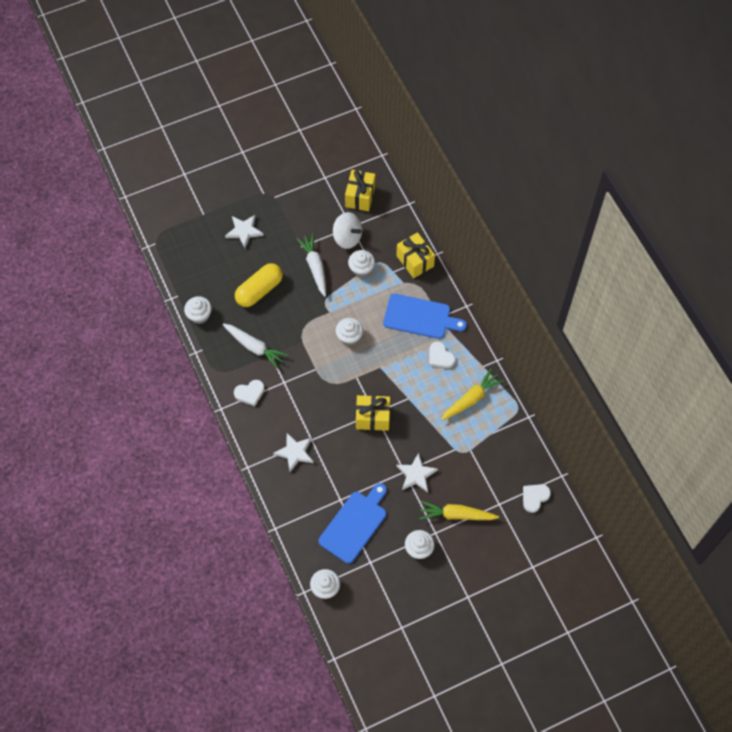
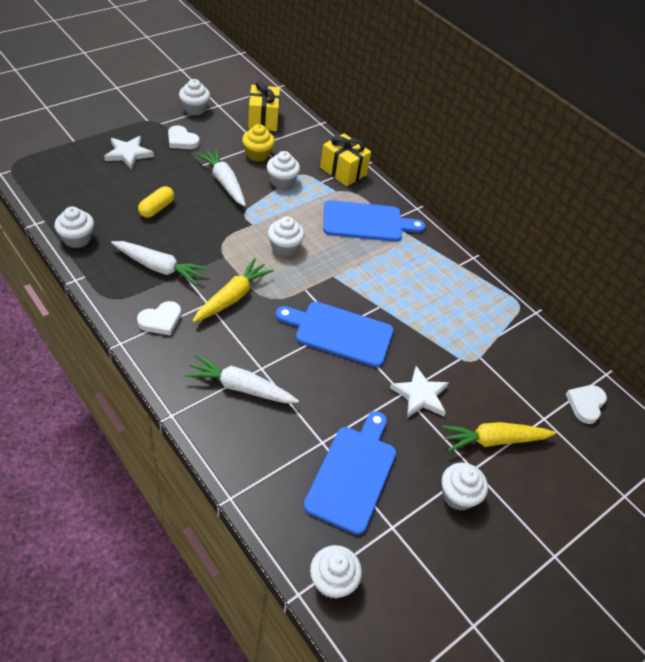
camera: 20 degrees left, 15 degrees down
(259, 290) = (157, 208): yellow capsule -> yellow capsule, size x0.59
(295, 452) = (240, 387): white star -> white carrot
(304, 181) = (195, 109): none -> white cupcake
(347, 237) = (257, 154): white spinning top -> yellow cupcake
(372, 417) = (340, 333): yellow gift -> blue cutting board
(440, 357) = (404, 259): white heart -> white heart (182, 140)
(471, 399) = (459, 300): yellow carrot -> yellow carrot (232, 297)

